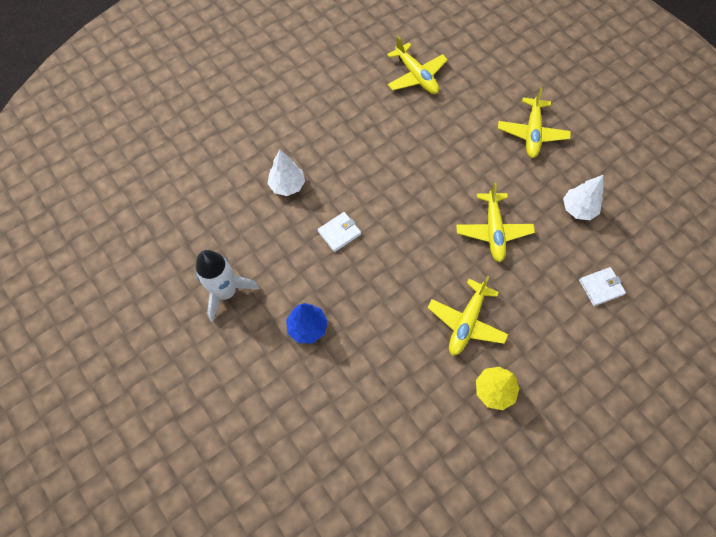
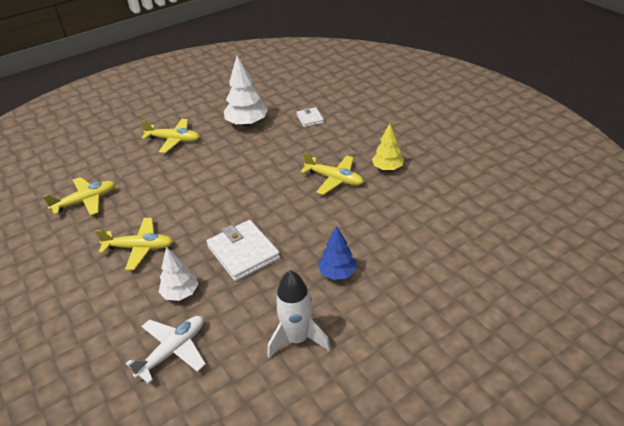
camera: 85 degrees left, 25 degrees down
(222, 191) = (173, 351): none -> white plane
(339, 233) = (243, 252): white wallet -> white wallet, size x1.85
(493, 231) = (258, 163): yellow plane -> yellow plane (139, 248)
(578, 209) = (247, 123): white tree -> white tree, size x1.56

